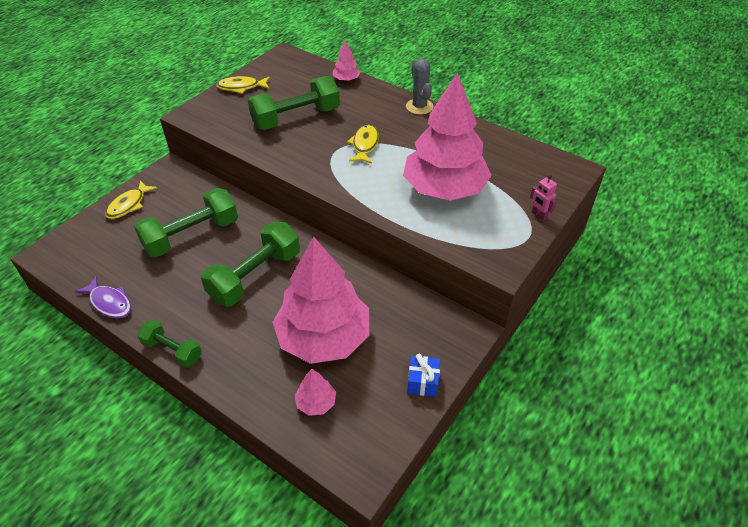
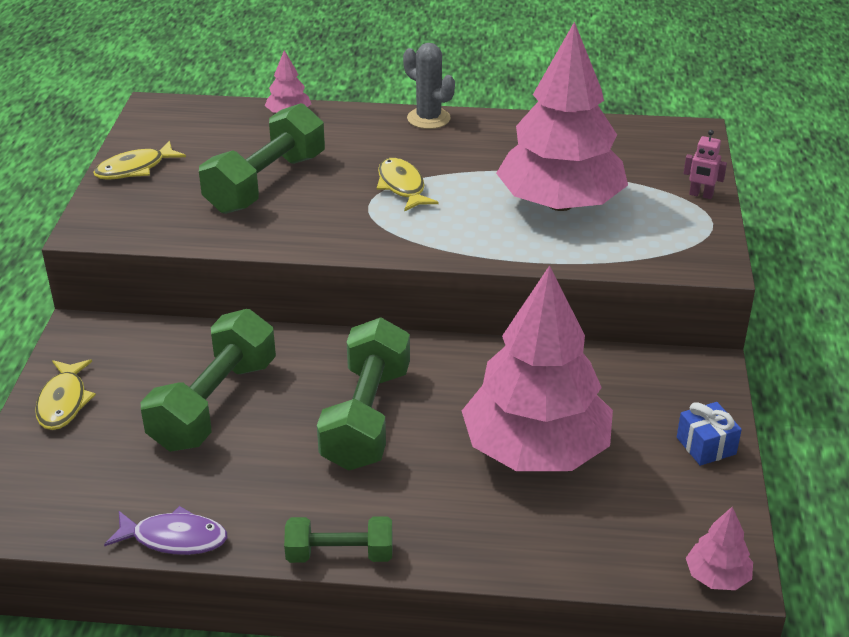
camera: 30 degrees left, 10 degrees down
(316, 402) = (599, 525): pink tree -> pink tree (717, 577)

